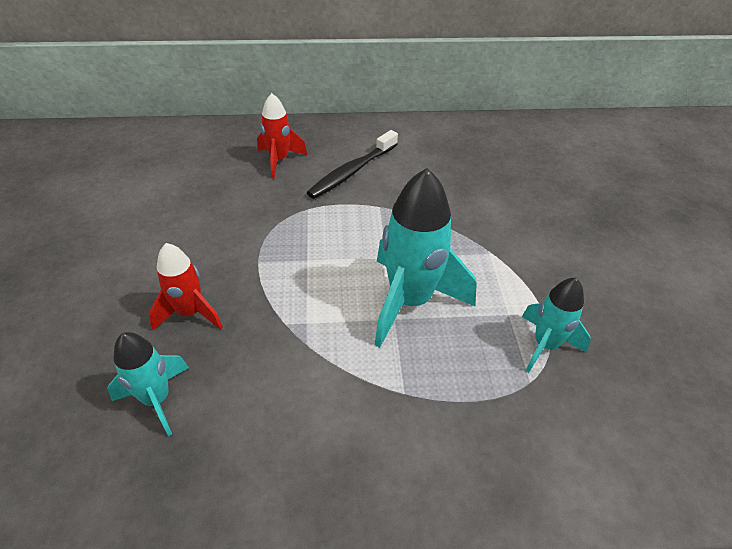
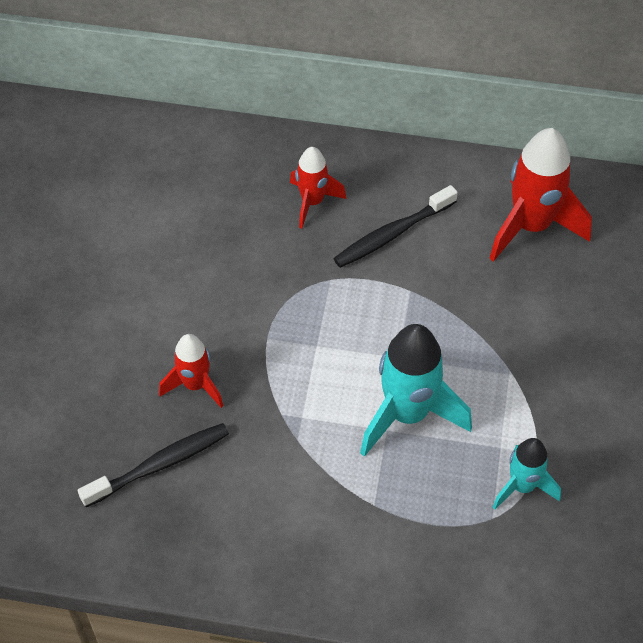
camera: 15 degrees right, 10 degrees up
(157, 399) = (160, 464): turquoise rocket -> black toothbrush
(461, 152) = (531, 226): none -> red rocket

